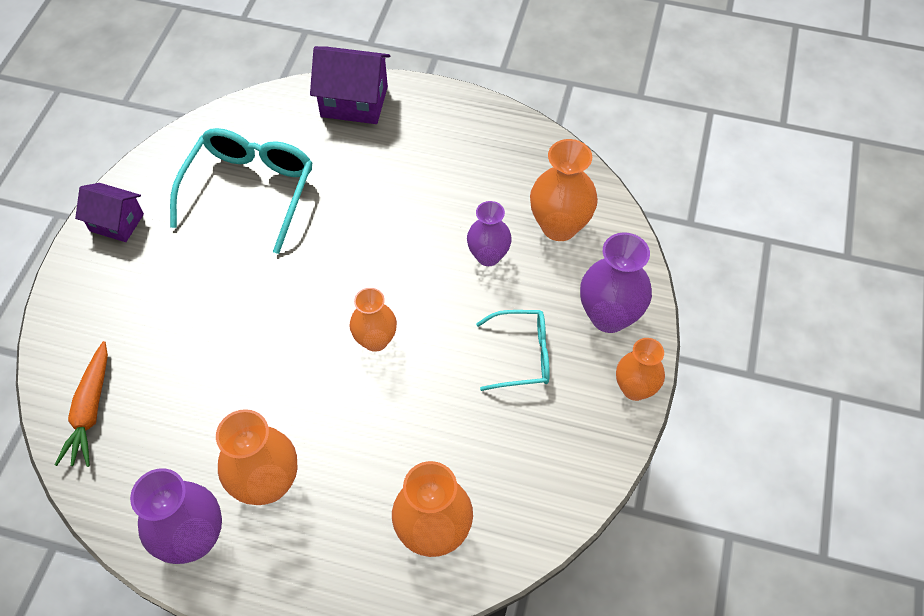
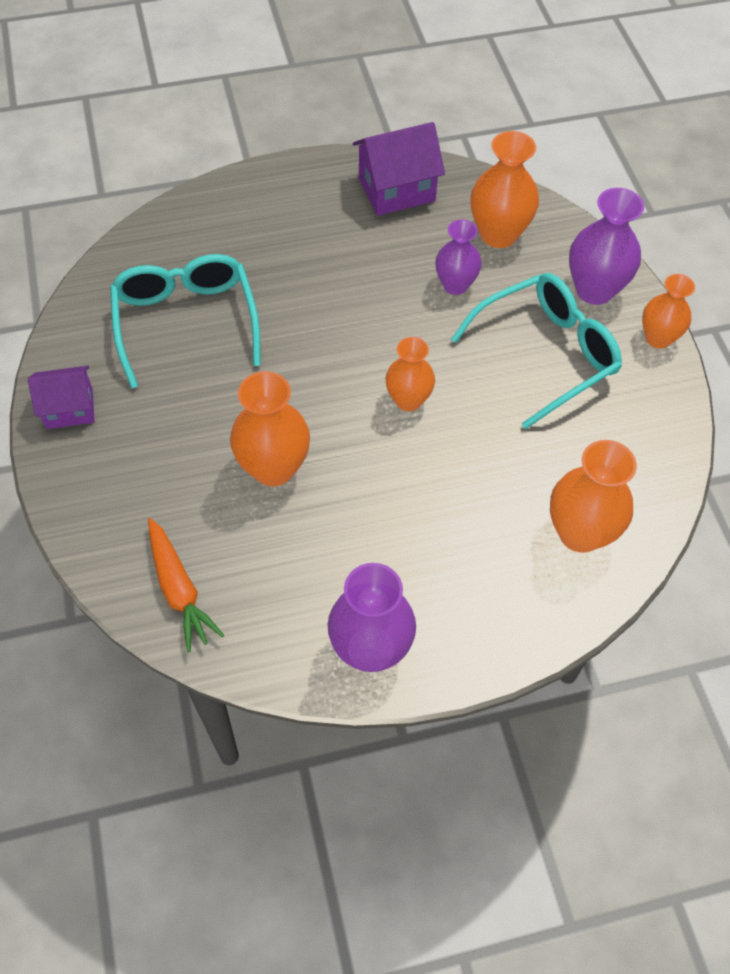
camera: 30 degrees left, 0 degrees up
(267, 483) = (403, 568): orange vase -> orange vase (273, 468)
(354, 101) = (228, 202): purple house -> purple house (396, 190)
(522, 355) = (546, 354): turquoise glasses -> turquoise glasses, size x1.65

